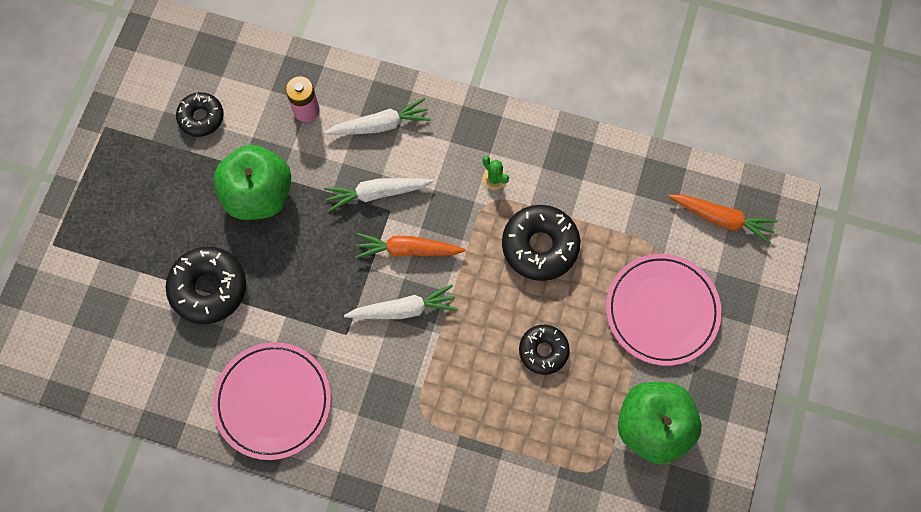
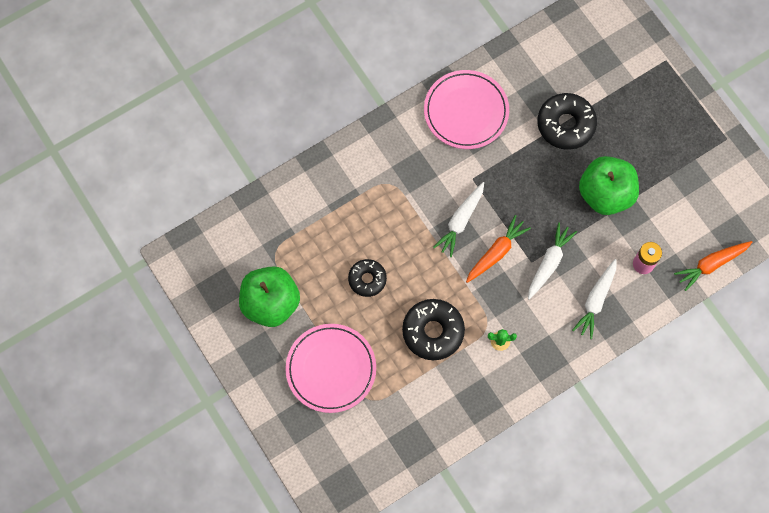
camera: 130 degrees right, 0 degrees up
(201, 117) = (688, 198): black donut -> none
(721, 219) = (355, 459): orange carrot -> orange carrot (711, 264)

